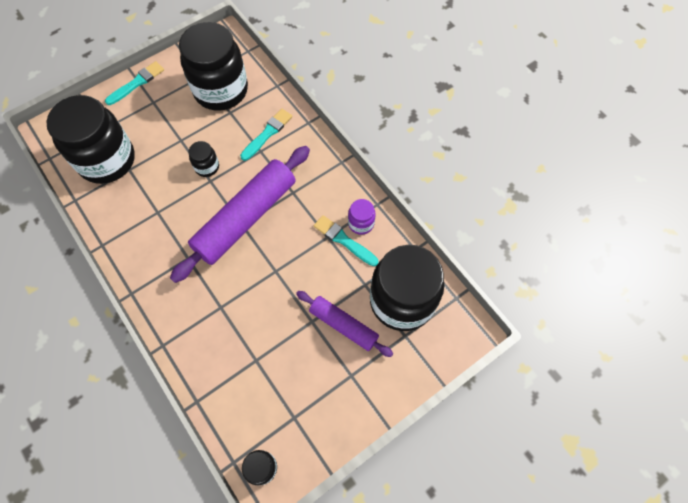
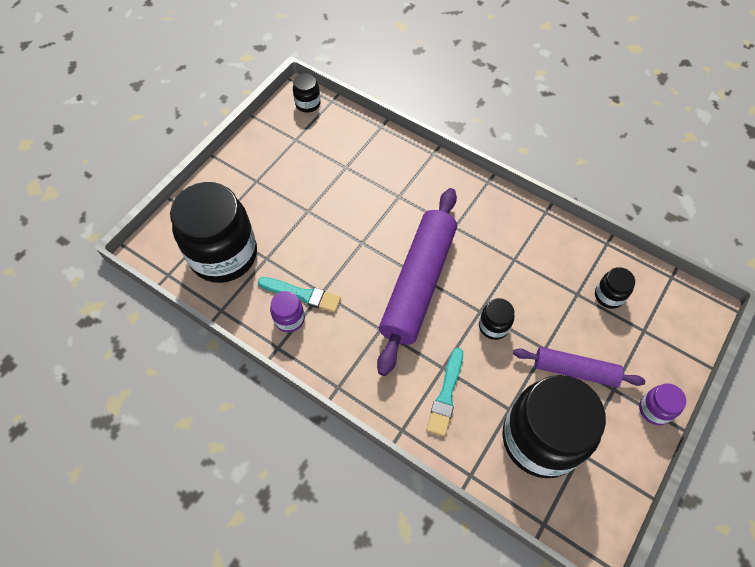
camera: 160 degrees right, 5 degrees down
(107, 160) = (609, 296): black jar -> black jar, size x0.43
(137, 83) = (654, 409): turquoise brush -> purple jar
(343, 325) = (275, 216): purple rolling pin -> purple rolling pin (575, 370)

